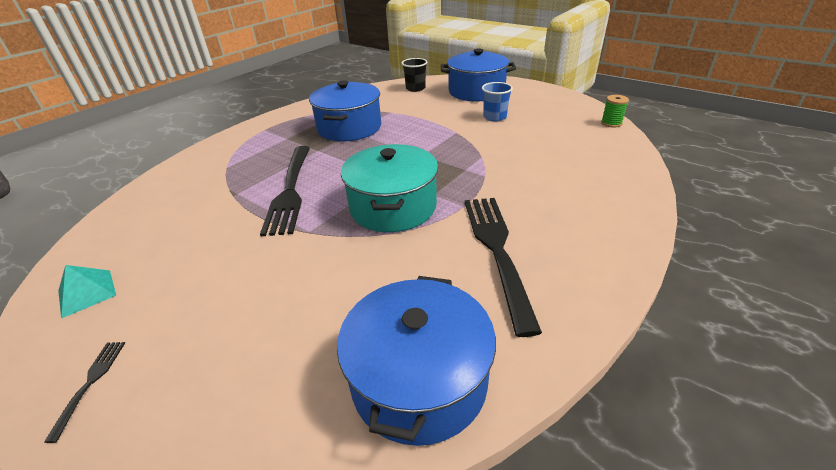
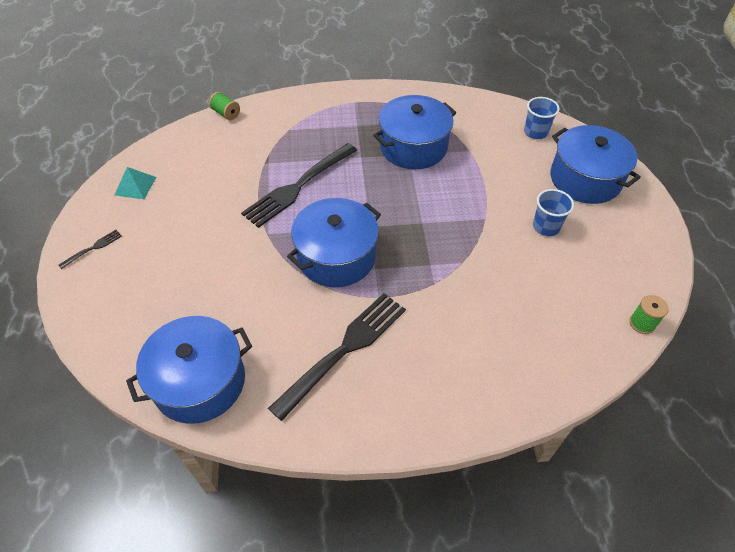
camera: 45 degrees right, 15 degrees up
(140, 189) = (226, 113): none -> green spool
(393, 207) = (336, 256): turquoise pot -> blue pot
(415, 88) = (535, 132): black cup -> blue cup

